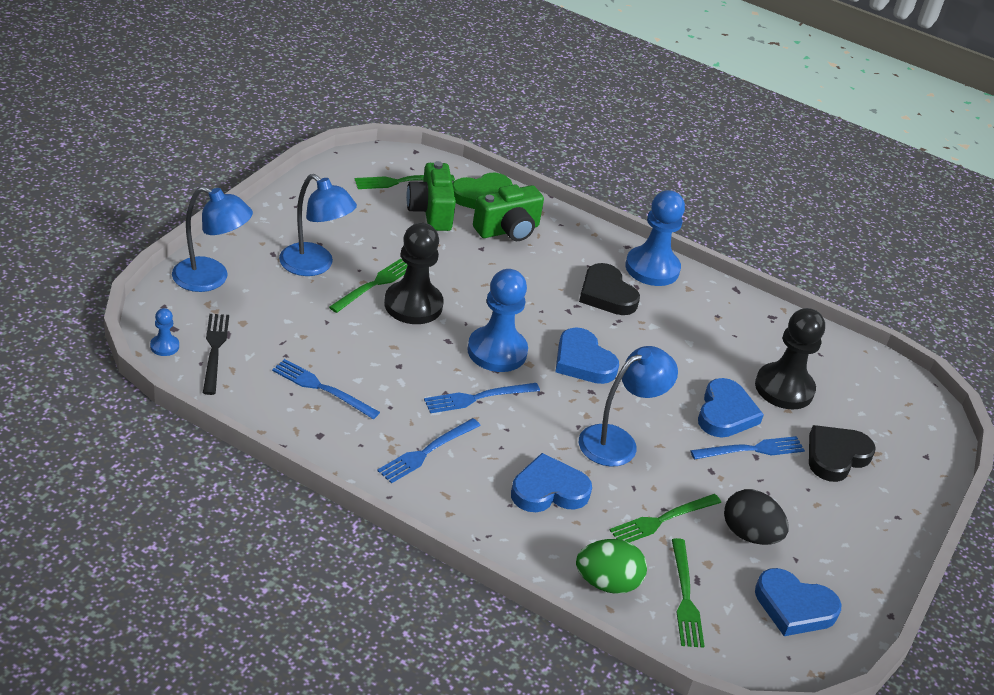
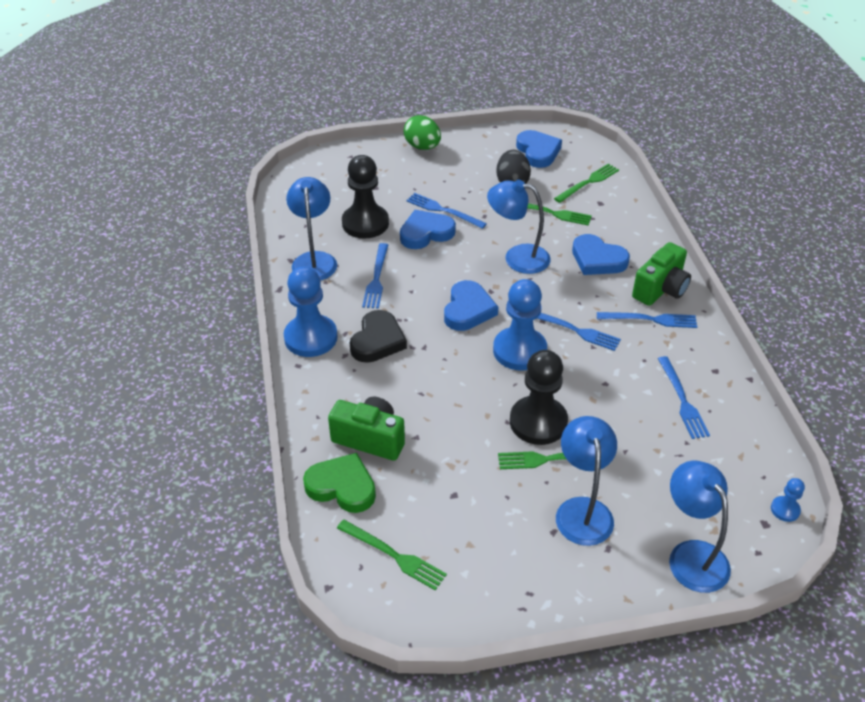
camera: 125 degrees left, 5 degrees up
(215, 350) = (743, 480): black fork -> none
(431, 212) = (411, 501): green camera -> green camera (661, 289)
(607, 583) = (622, 208): green egg -> green egg (422, 147)
(689, 343) = (376, 278): none -> blue fork
(757, 328) = (314, 260): none -> blue lamp
(836, 456) = (401, 182): black heart -> none

